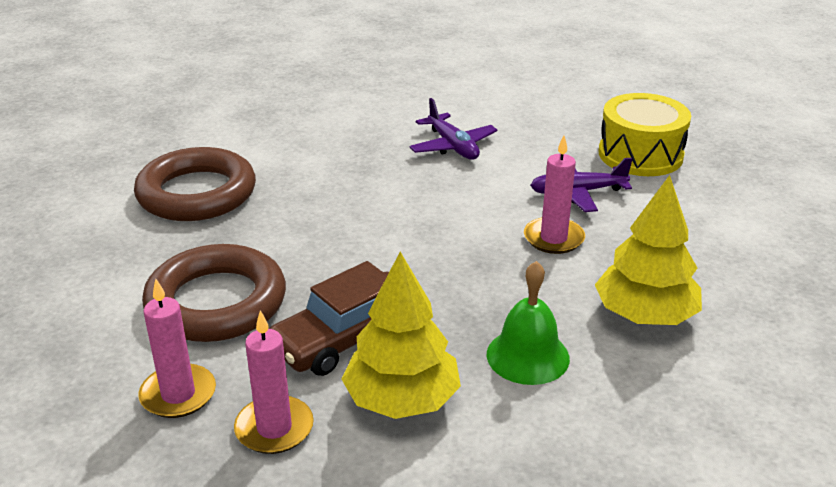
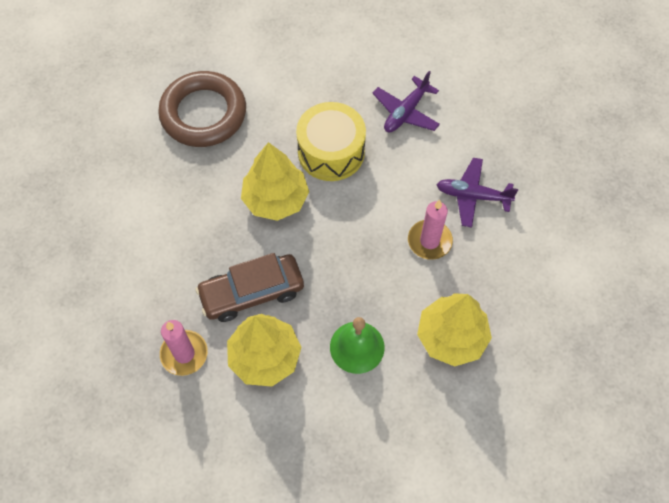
camera: 20 degrees right, 30 degrees up
(178, 394) = (139, 307): pink candle -> none
(216, 302) = (183, 233): brown ring -> none
(332, 245) = (275, 199): none -> yellow tree
(452, 146) = (406, 112): purple plane -> purple plane turned 45 degrees clockwise
(640, 155) = (545, 166): yellow drum -> yellow drum (331, 152)

